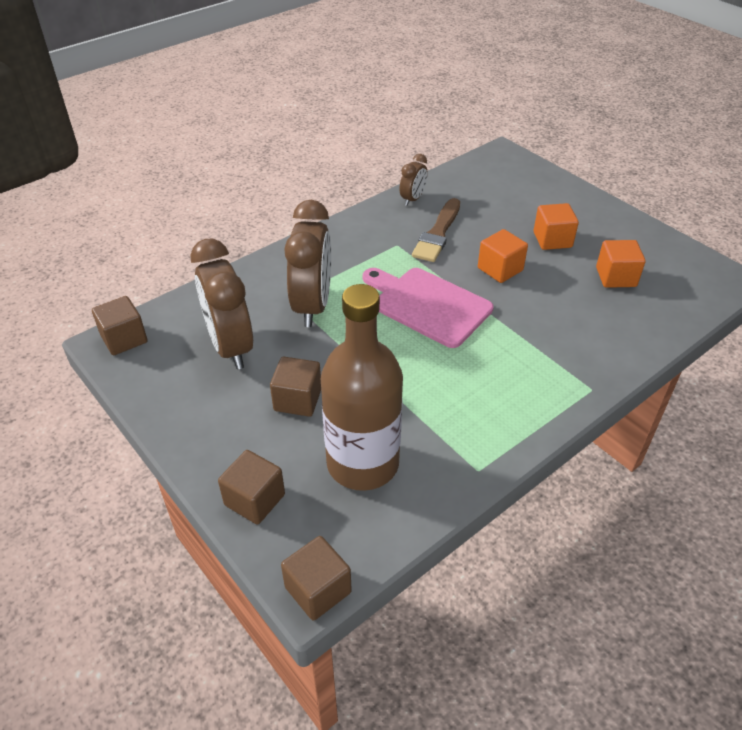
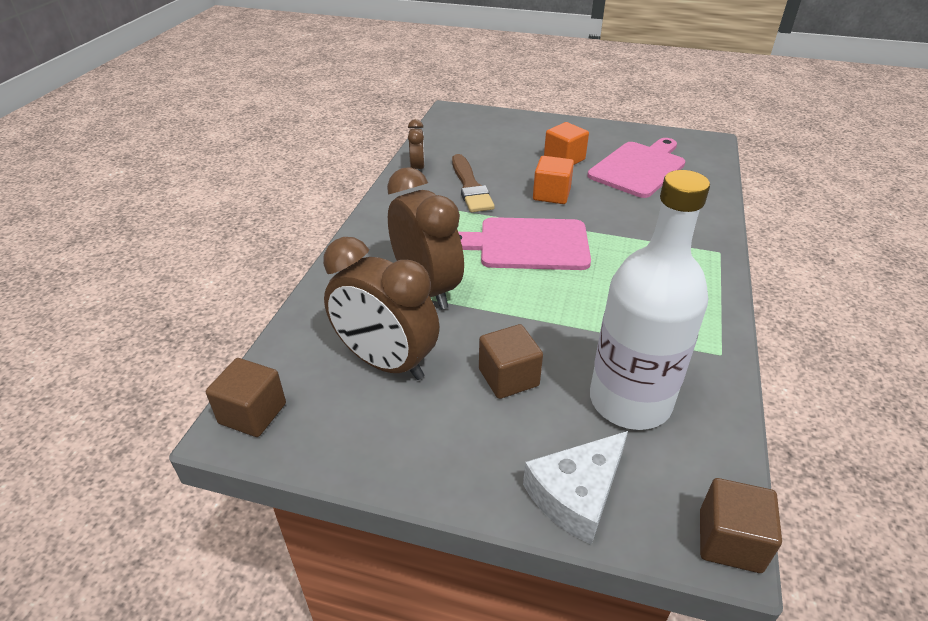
camera: 35 degrees left, 5 degrees down
(254, 499) = (576, 494): brown cube -> white cheese
(362, 463) = (630, 401): brown bottle -> white bottle
(616, 277) = (639, 168): orange cube -> pink cutting board

